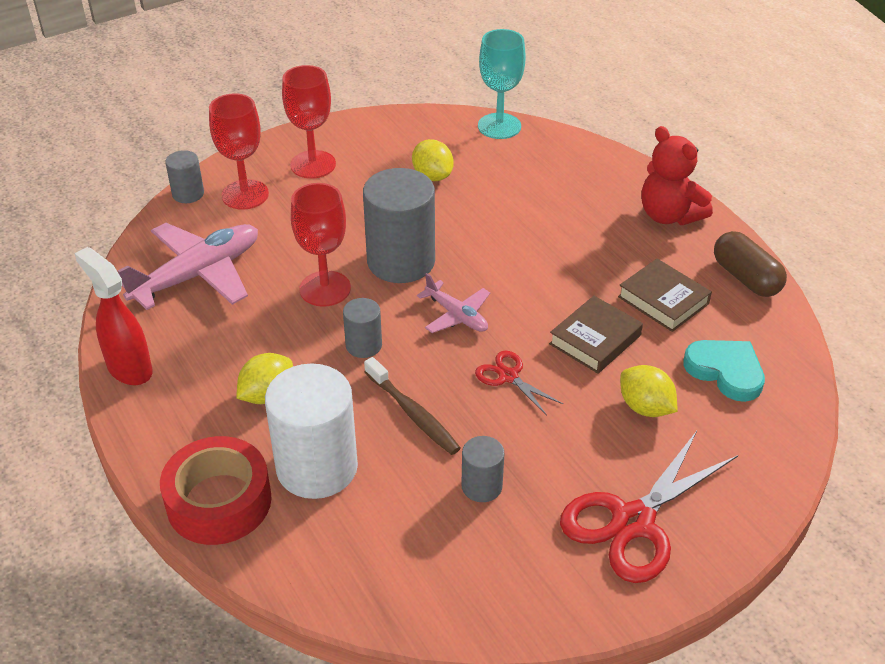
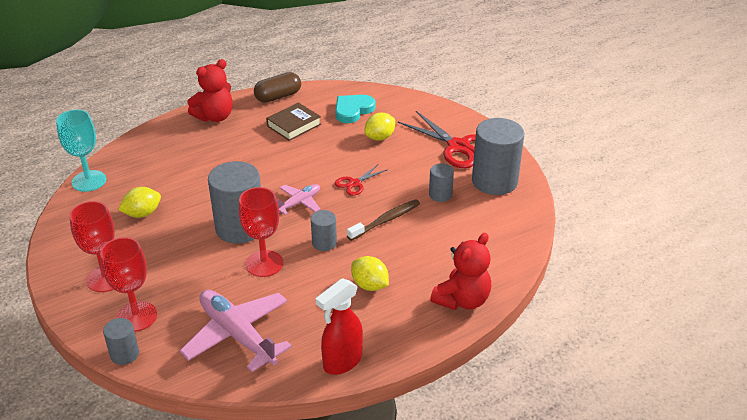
camera: 90 degrees left, 5 degrees down
(219, 501) = (462, 300): red tape -> red teddy bear
(317, 467) = (431, 259): white cylinder -> none
(526, 571) = (494, 181): none -> grey cylinder
(595, 340) = (325, 151): brown book -> none

